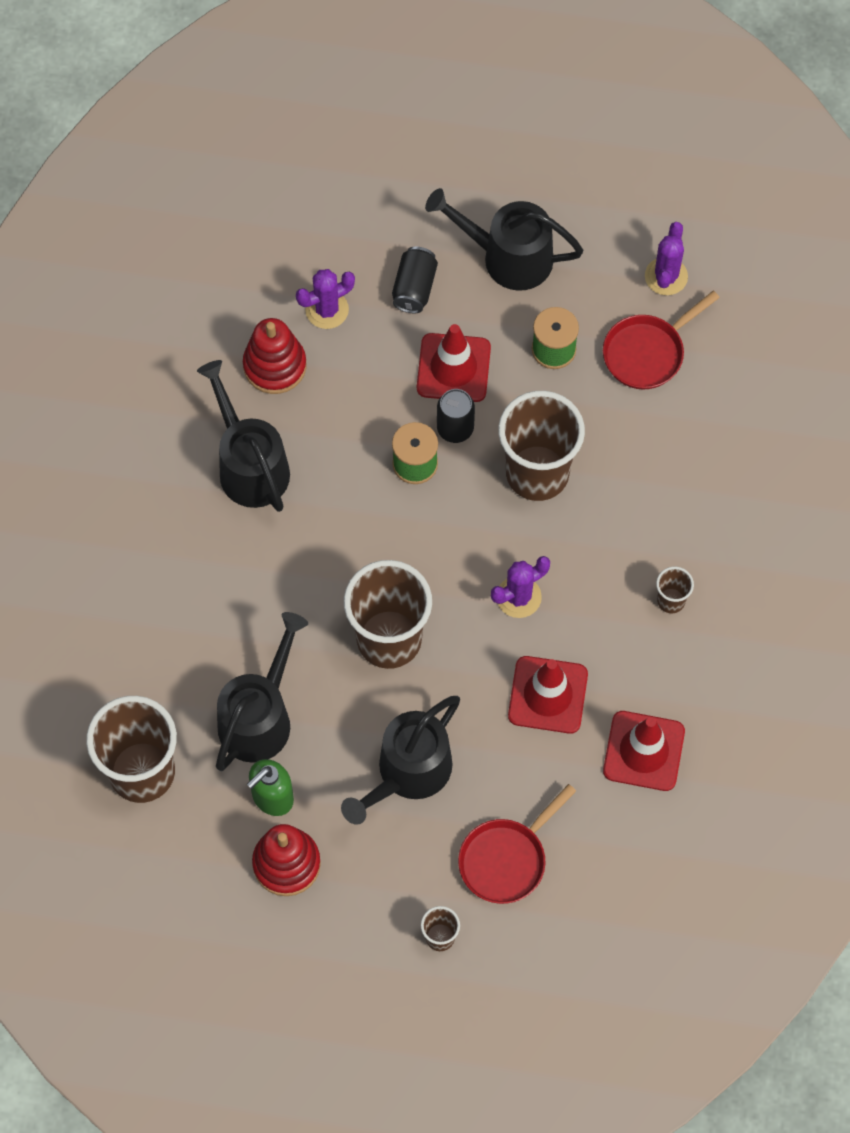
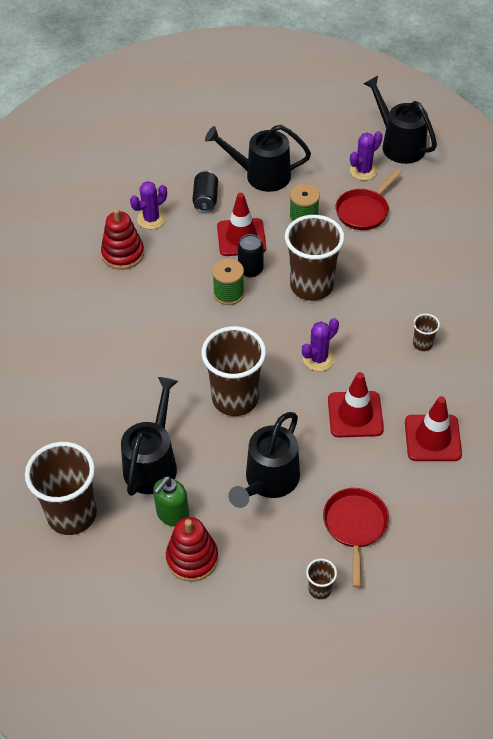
camera: 10 degrees left, 15 degrees down
(249, 465) = (116, 311): black watering can -> black watering can (398, 144)
(506, 859) = (355, 526): red pan -> red pan turned 150 degrees clockwise
(666, 276) = (363, 171): purple cactus -> purple cactus turned 45 degrees clockwise

